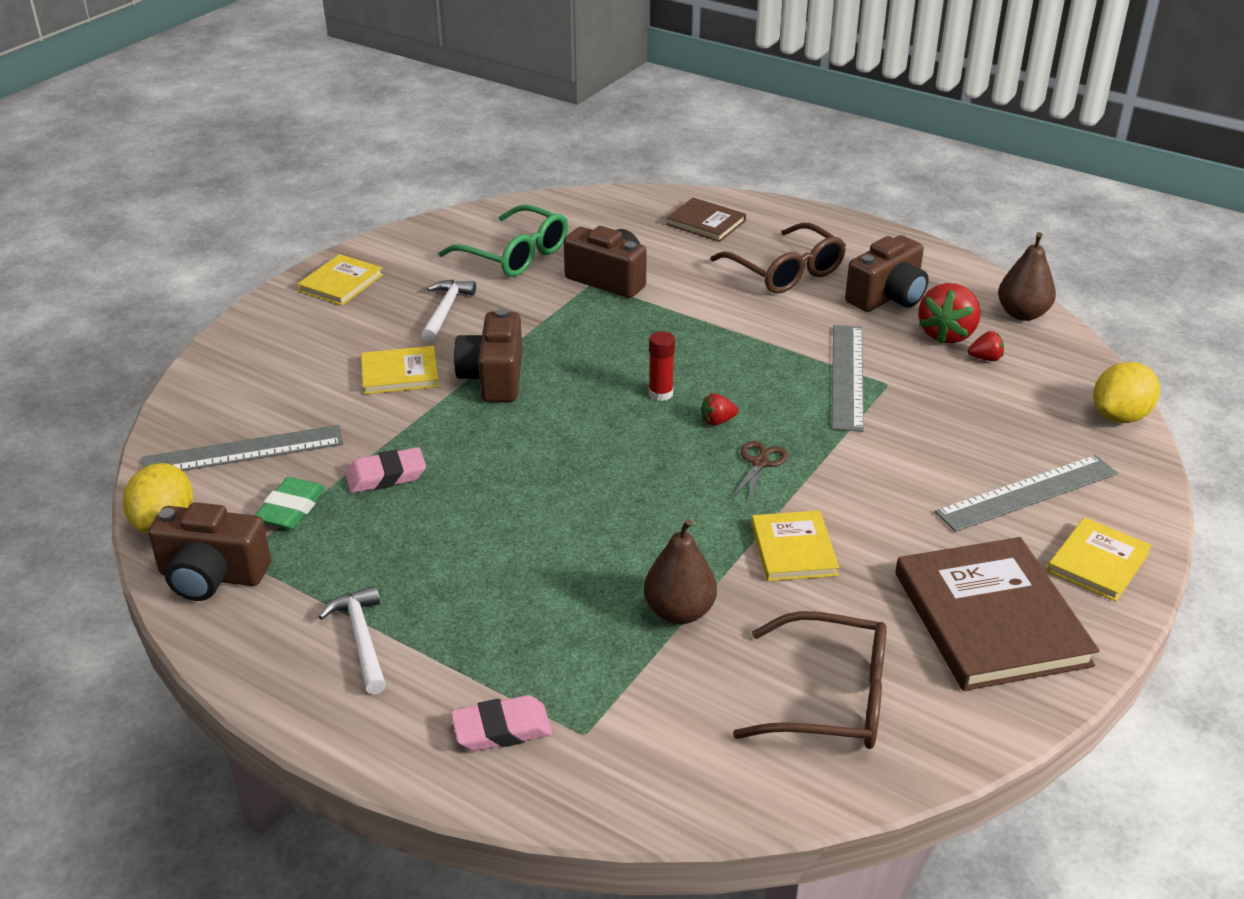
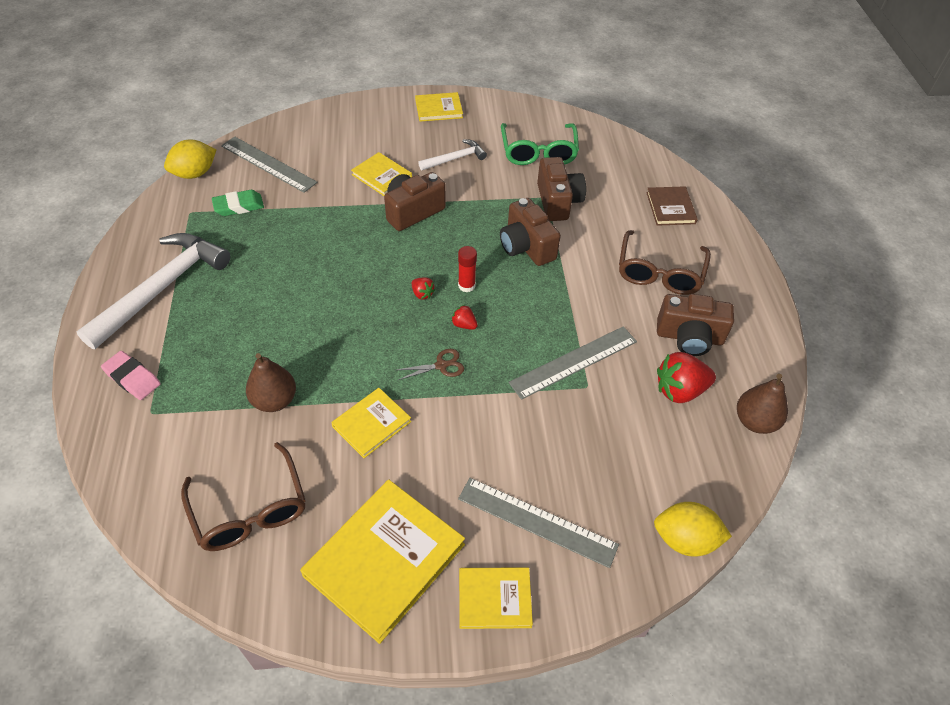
camera: 50 degrees right, 15 degrees up
(212, 576) = (170, 212): brown camera -> brown camera (526, 246)
(361, 639) = (162, 288): white hammer -> white hammer, size x2.00
(386, 476) = (292, 222): pink eraser -> none
(985, 358) = (673, 425): red strawberry -> red strawberry (422, 294)
(990, 618) = (384, 560): brown book -> yellow book

